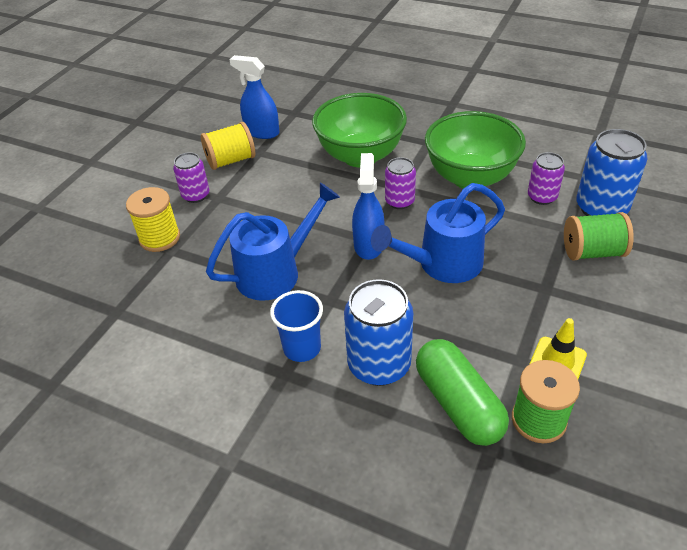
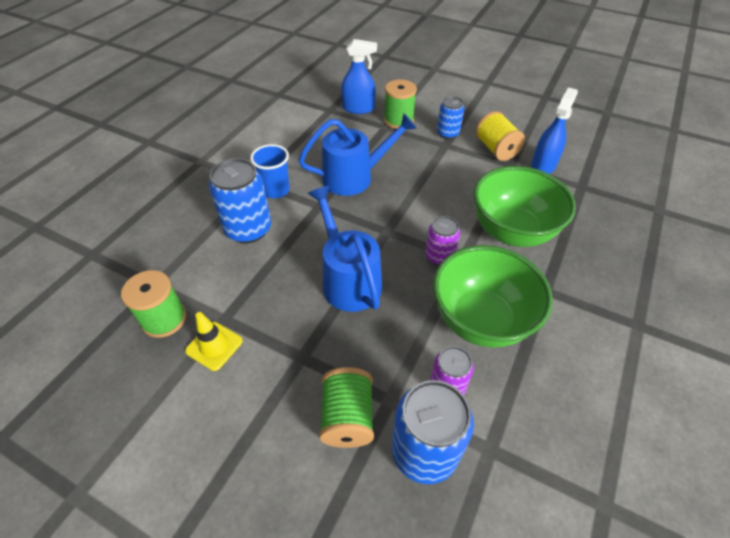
camera: 90 degrees right, 5 degrees up
(159, 238) = (398, 120): yellow spool -> green spool
(196, 195) = (448, 133): purple can -> blue can
(276, 272) = (355, 177): blue watering can -> blue watering can turned 75 degrees counterclockwise
(368, 245) = (379, 231): blue spray bottle -> blue spray bottle (358, 108)
(458, 403) = (198, 271): green capsule -> none

